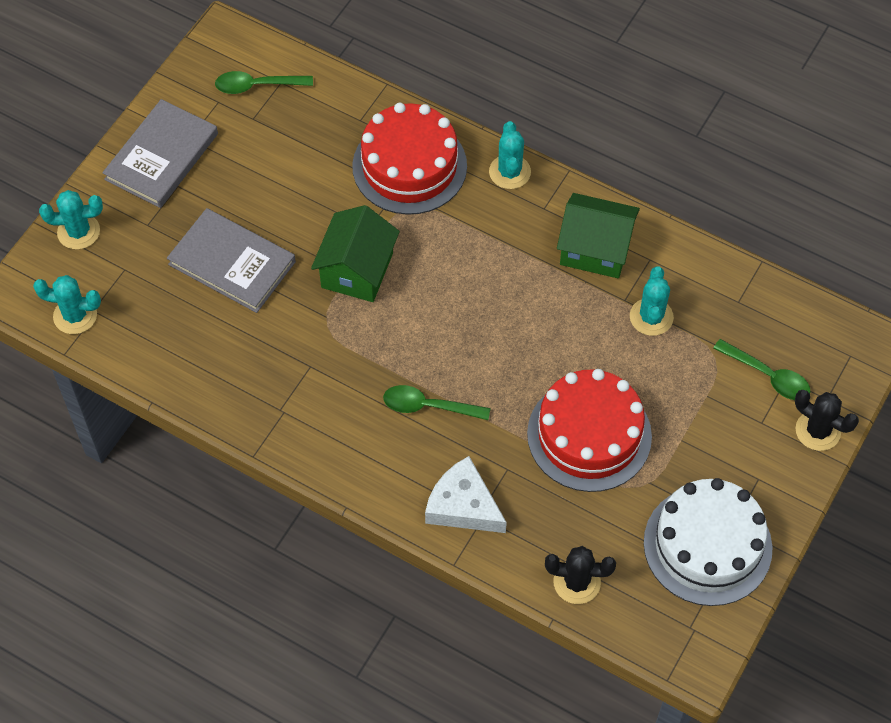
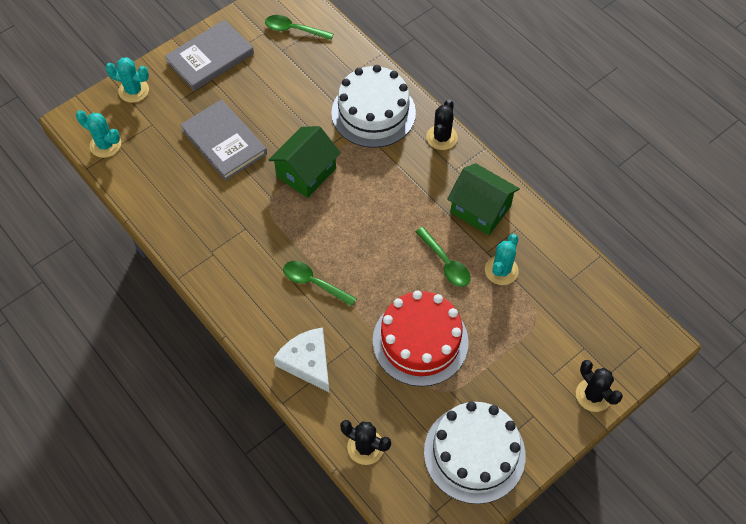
camera: 20 degrees right, 0 degrees up
(409, 166) = (373, 113): red cake -> white cake
(509, 172) = (441, 137): turquoise cactus -> black cactus
(768, 376) = (571, 341): green spoon -> green spoon (445, 263)

